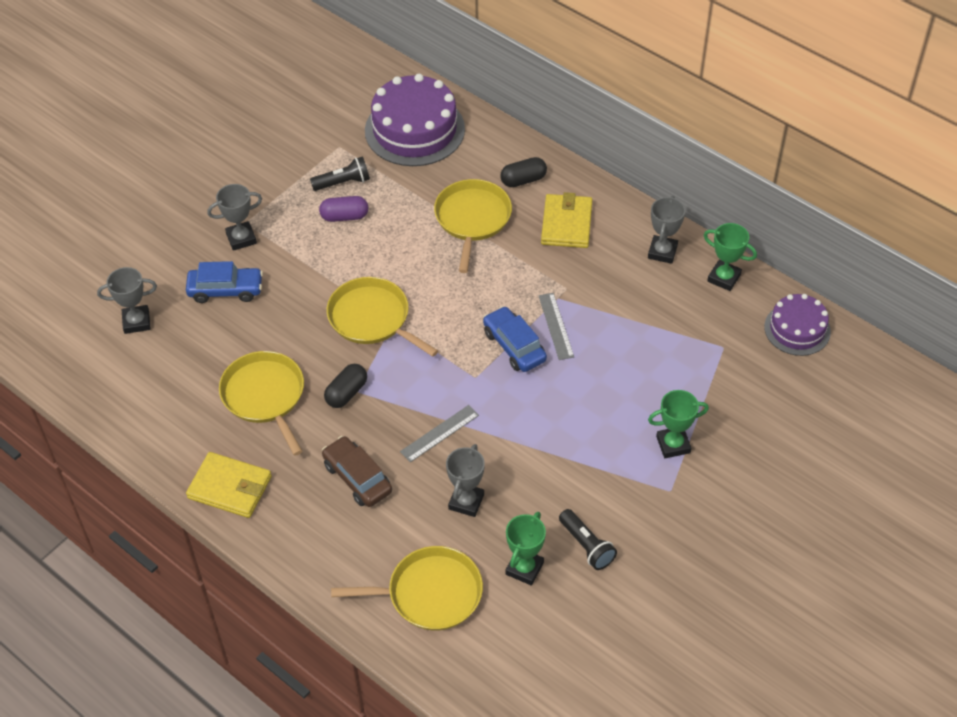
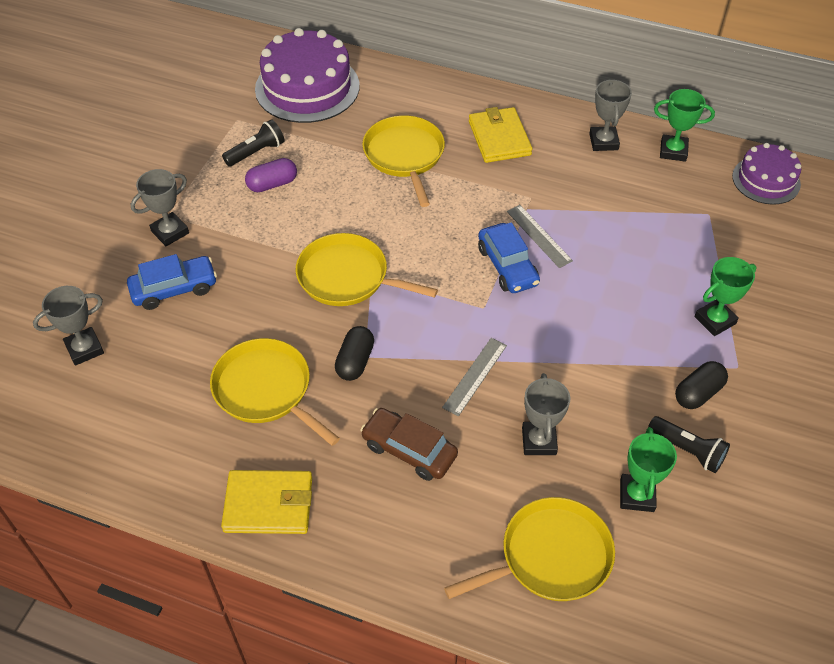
camera: 20 degrees left, 0 degrees up
(514, 346) = (507, 266): blue car -> blue car turned 150 degrees counterclockwise
(523, 180) = (437, 108): black capsule -> black capsule (698, 393)

